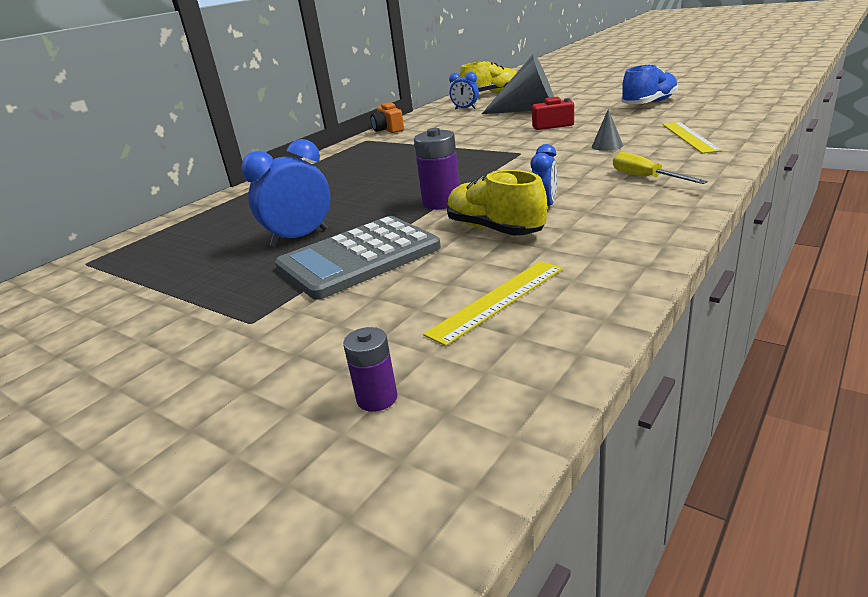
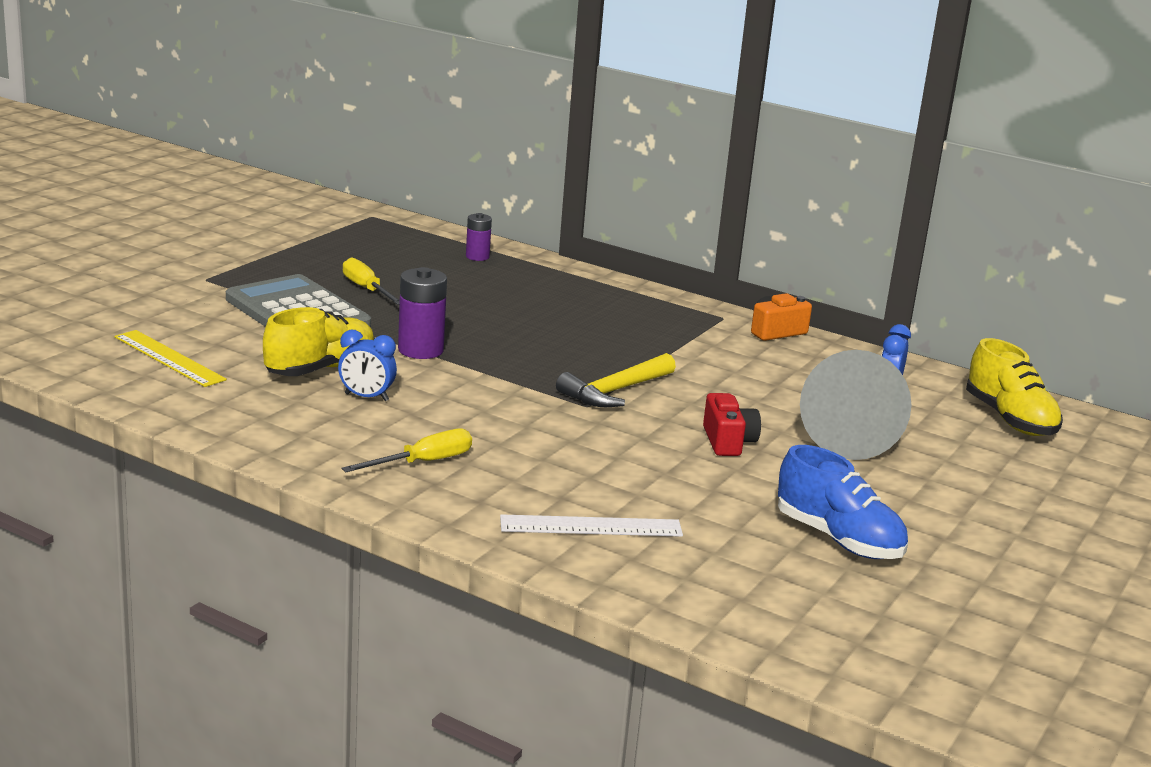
camera: 80 degrees right, 5 degrees down
(300, 238) = (367, 289): blue clock -> yellow screwdriver
(377, 398) = (68, 316): purple battery -> purple battery (477, 257)
(494, 149) = (615, 391): none -> yellow hammer
(607, 146) = (583, 463): grey cone -> none
(689, 137) = (591, 526): yellow ruler -> white ruler

